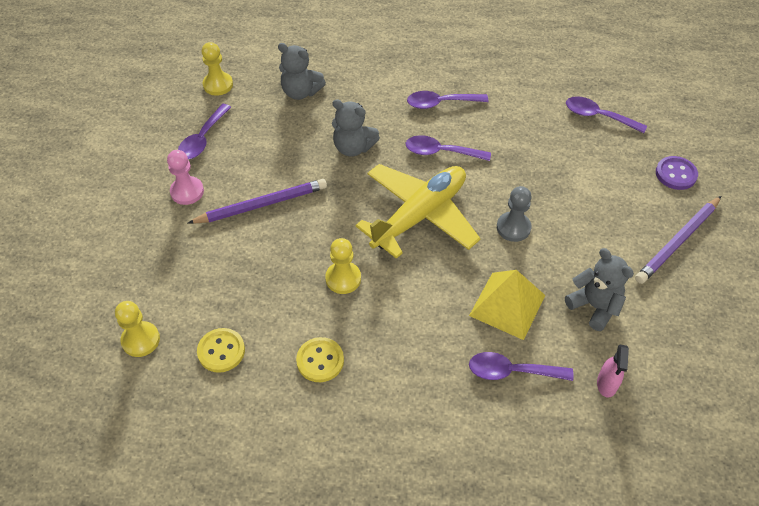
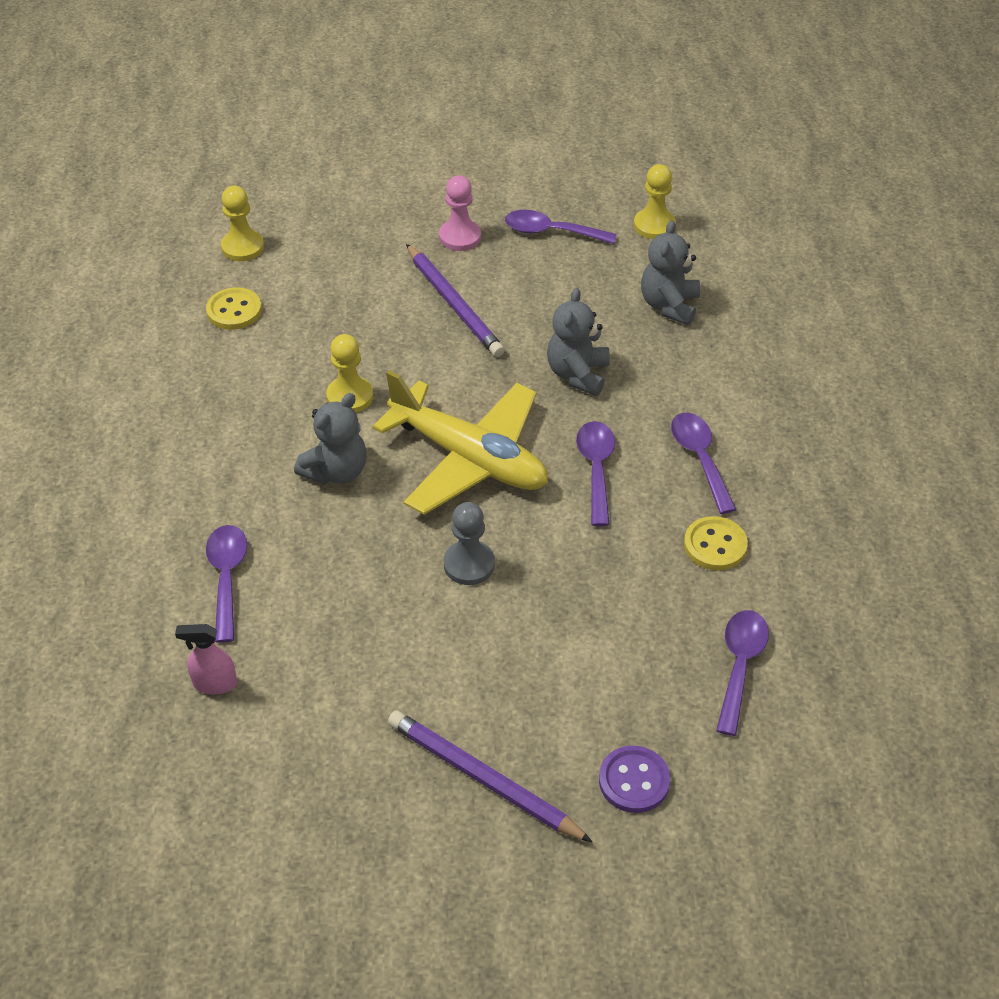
camera: 80 degrees right, 5 degrees down
(320, 360) = (228, 394): yellow button -> yellow button (715, 545)
(507, 305) = (330, 566): yellow pyramid -> none
(594, 306) = (342, 667): grey teddy bear -> grey teddy bear (336, 471)

